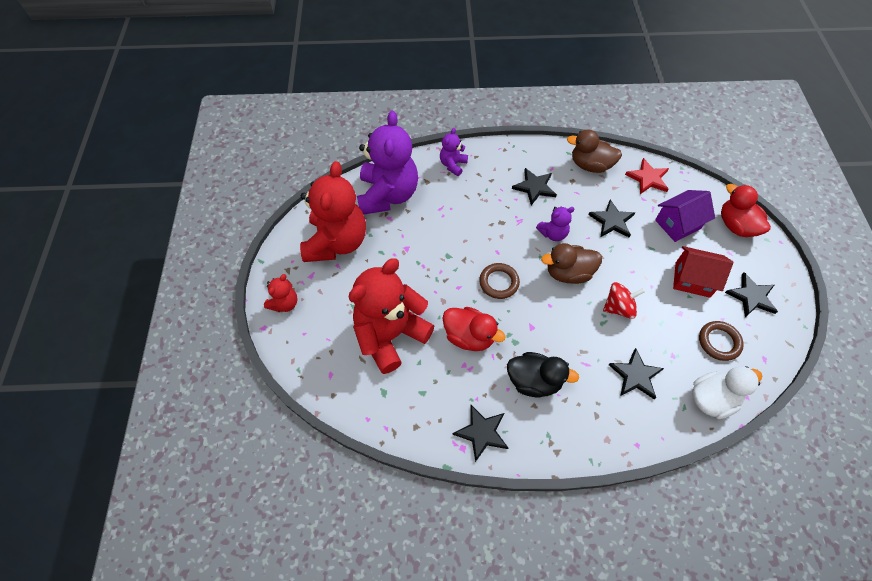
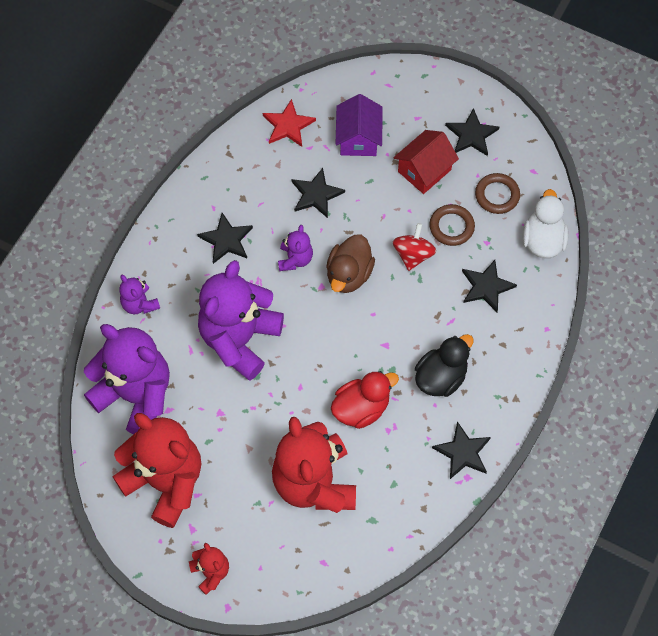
camera: 60 degrees left, 5 degrees up
(468, 232) = (240, 339): none -> purple teddy bear
(499, 282) = (319, 345): brown ring -> brown ring (451, 227)
(590, 165) = (235, 168): brown duck -> none
(735, 226) = (393, 90): red duck -> none

